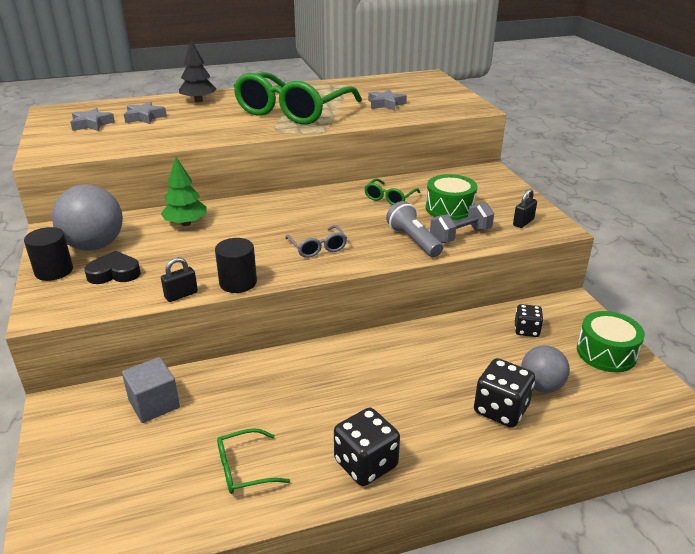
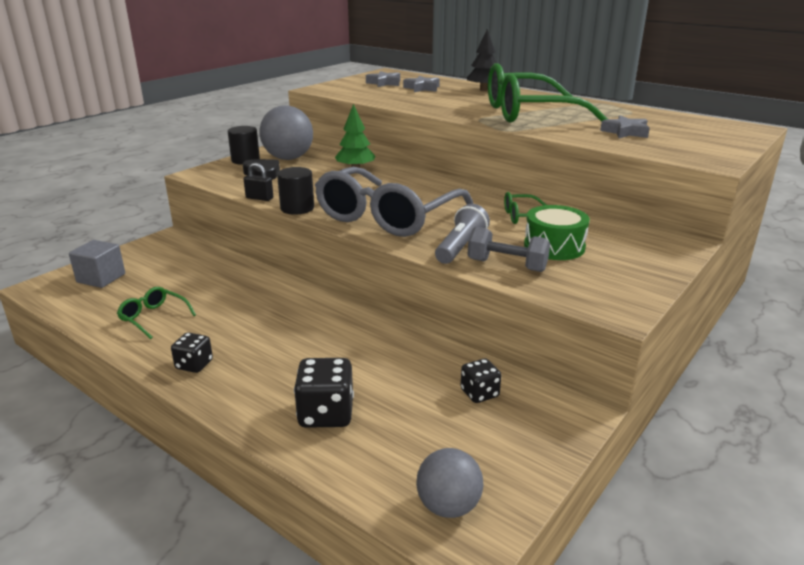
camera: 55 degrees right, 5 degrees down
(154, 404) = (195, 263): grey cube -> grey cube (101, 278)
(317, 247) = (387, 216): grey glasses -> grey glasses, size x2.40
(366, 464) = (194, 365): black dice -> black dice, size x0.62
(523, 222) = (595, 289): black padlock -> none
(541, 386) = (390, 429): grey ball -> grey ball (448, 506)
(606, 353) = (506, 463): green drum -> none

